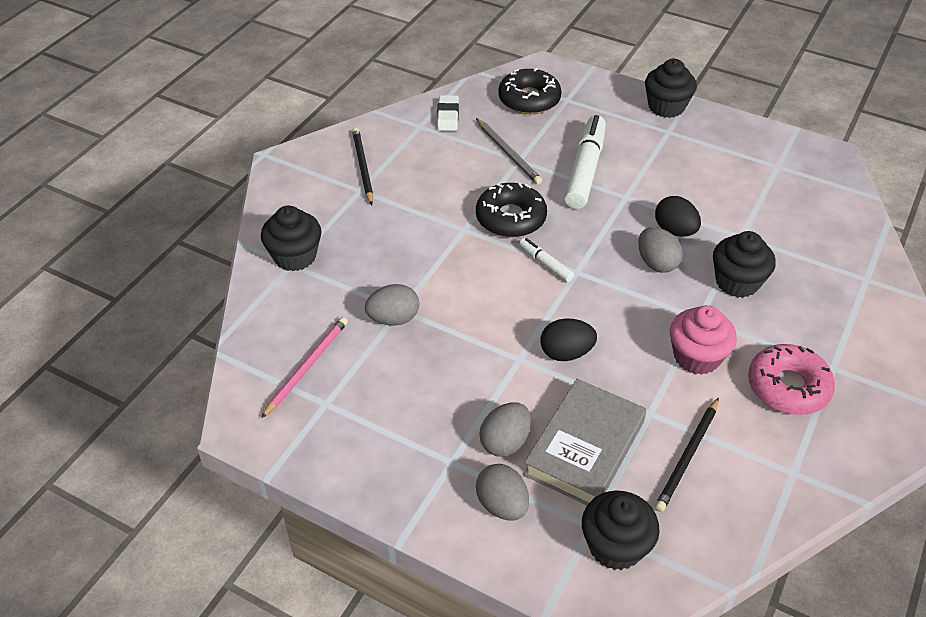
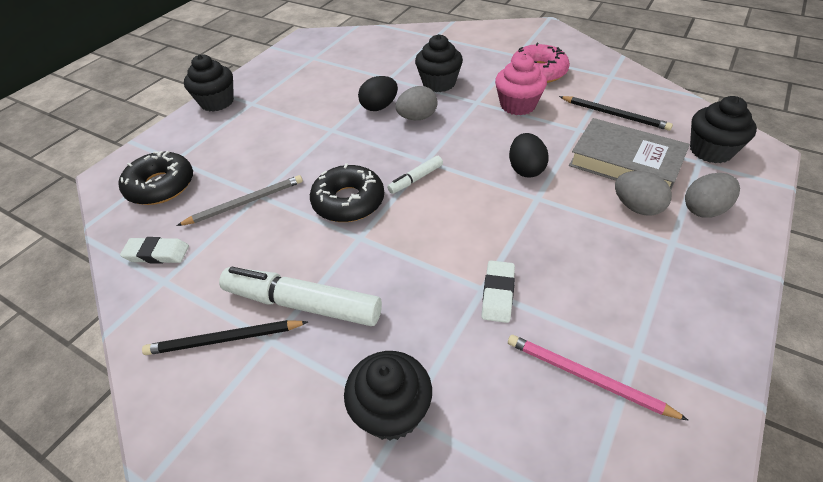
camera: 85 degrees left, 0 degrees up
(393, 319) = (498, 294): grey egg -> white eraser
(585, 169) = (288, 151): white marker -> white marker (302, 304)

